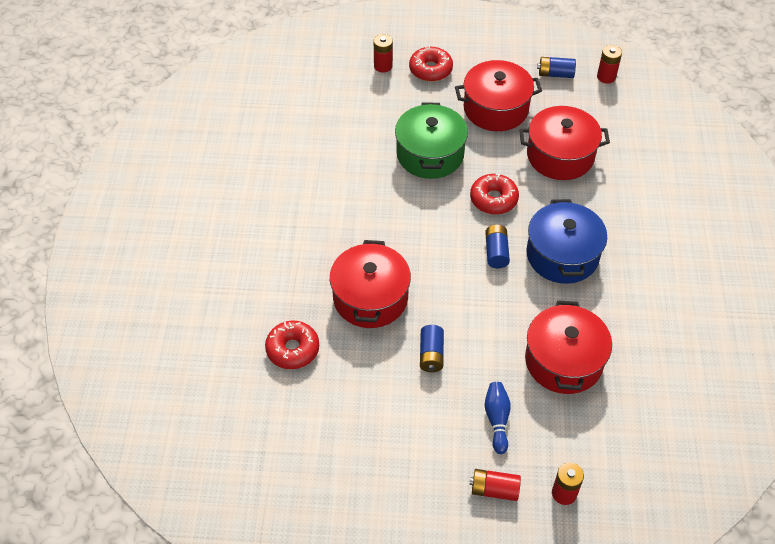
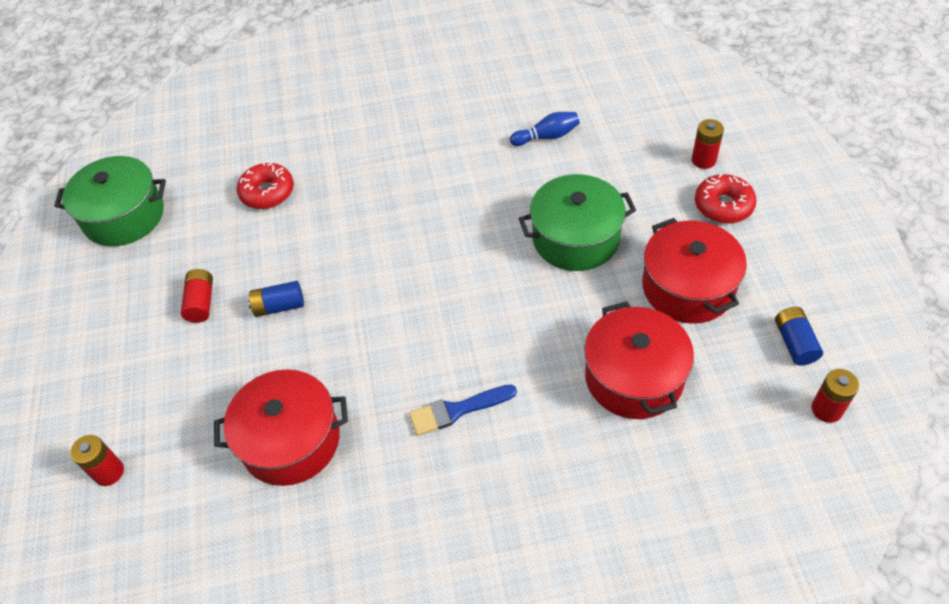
camera: 80 degrees right, 0 degrees up
(271, 476) = (124, 216): none -> green pot
(370, 298) = (344, 236): red pot -> none
(493, 199) = (526, 317): red donut -> none
(494, 490) = (112, 401): red battery -> red battery (201, 302)
(496, 252) = (441, 337): blue battery -> none
(497, 420) = (200, 386): blue bowling pin -> blue bowling pin (547, 136)
(562, 255) = (457, 410): blue pot -> blue brush

